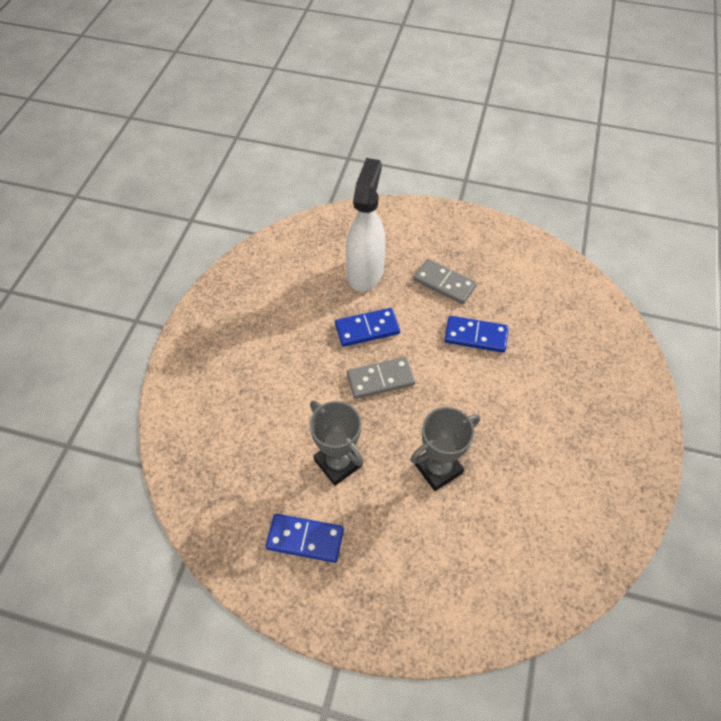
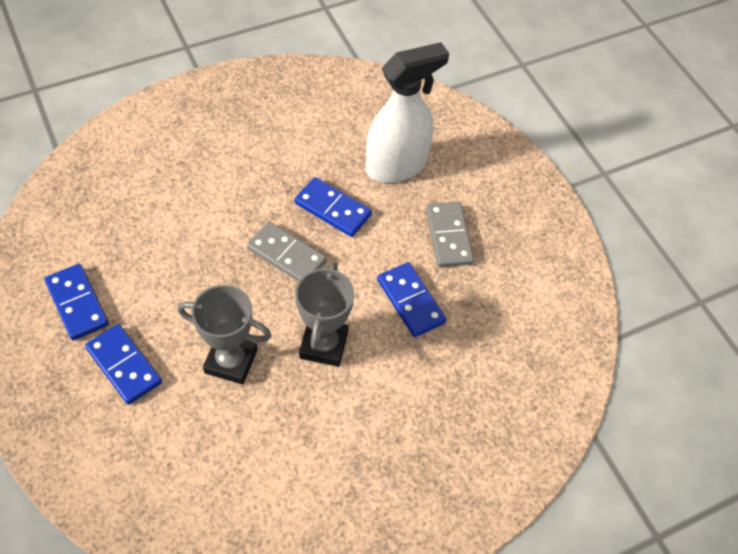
camera: 45 degrees right, 0 degrees up
(338, 463) = (170, 279): grey trophy -> grey trophy (324, 345)
(386, 540) = (124, 366): none -> blue domino

